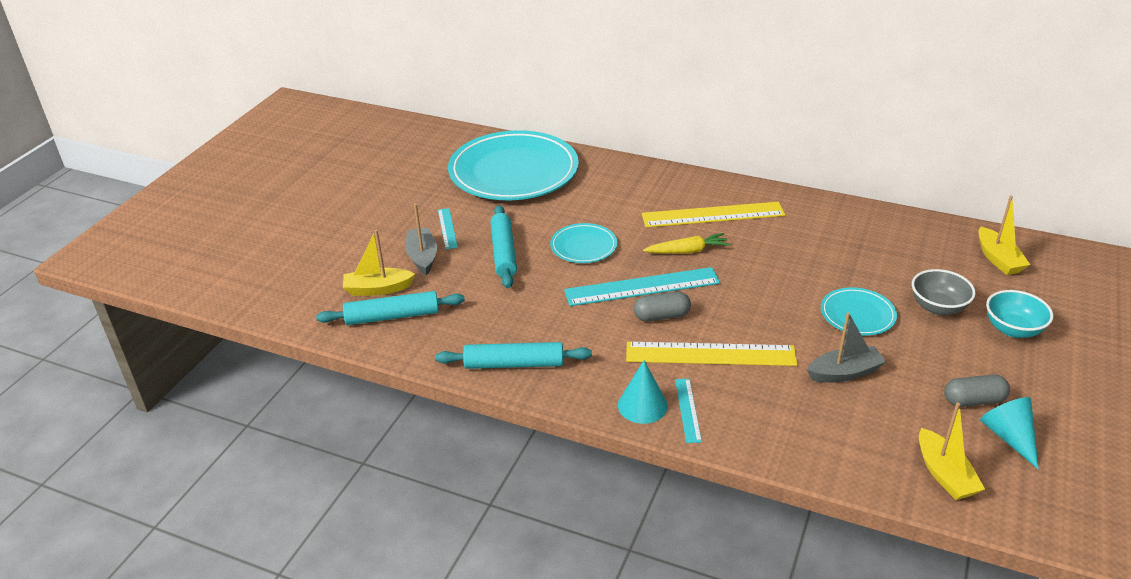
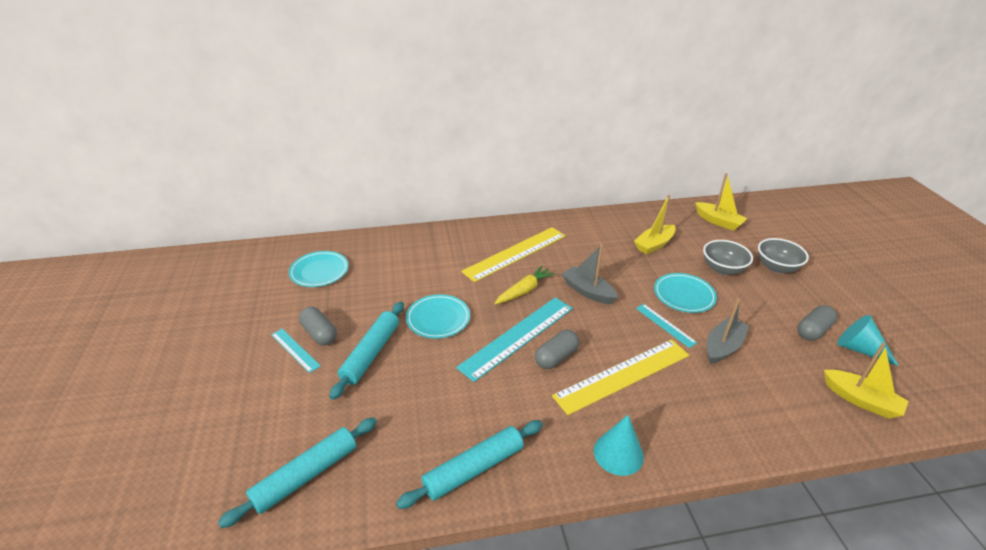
camera: 35 degrees left, 0 degrees up
(378, 289) = (266, 450): yellow boat -> yellow boat (654, 244)
(422, 257) = (291, 391): grey boat -> grey boat (588, 291)
(475, 223) = (319, 334): none -> grey capsule
(503, 253) = (371, 353): turquoise rolling pin -> turquoise rolling pin turned 60 degrees clockwise
(513, 171) = (319, 271): turquoise plate -> turquoise plate, size x0.46
(687, 410) = (655, 438): turquoise ruler -> turquoise ruler (665, 325)
(1013, 329) = (776, 267): turquoise bowl -> grey bowl

